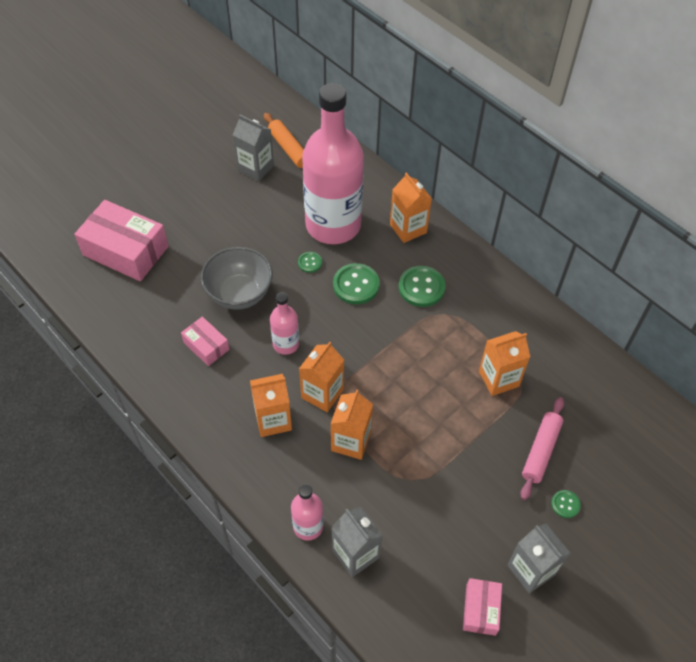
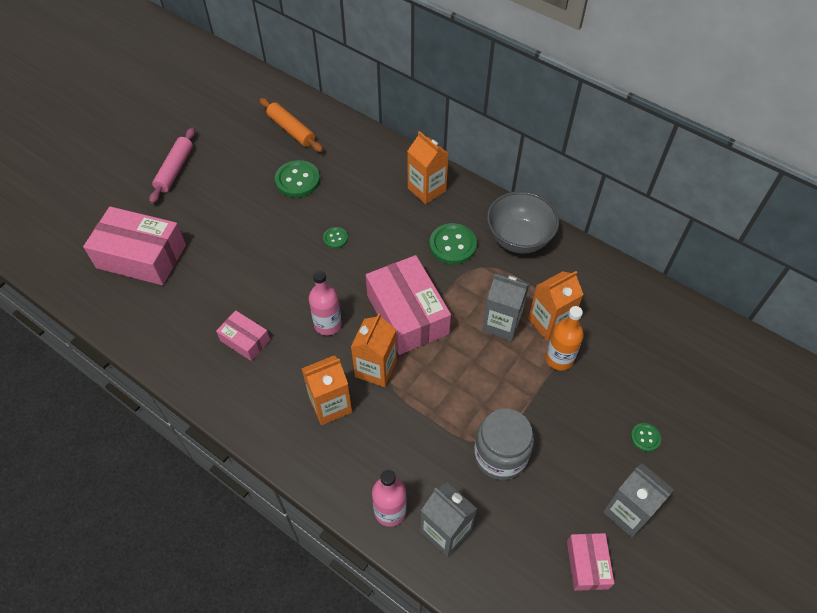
camera: 10 degrees left, 0 degrees up
(239, 293) = (269, 281): grey bowl -> grey bowl (519, 239)
(255, 168) = (261, 153): grey carton -> grey carton (501, 324)
(333, 225) = (351, 197): pink bottle -> none
(351, 441) = (415, 413): orange carton -> none
(356, 285) = (387, 253): green button -> green button (297, 180)
(363, 347) = (407, 314): none -> pink box
(422, 495) = (500, 455): none -> grey jar
(500, 415) = (559, 358): none -> orange bottle
(540, 451) = (608, 388): pink rolling pin -> pink rolling pin (175, 170)

